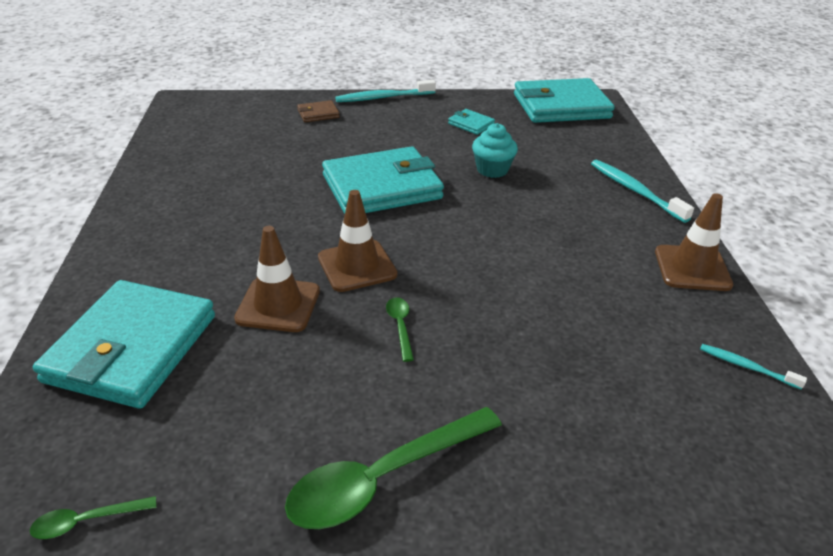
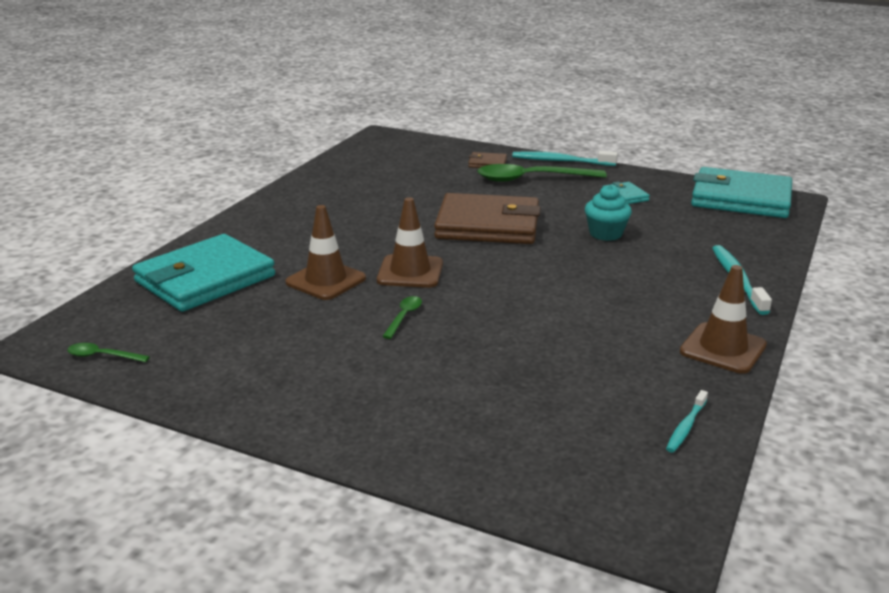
camera: 30 degrees right, 10 degrees down
(382, 187) = (488, 225): turquoise wallet -> brown wallet
(382, 478) = (299, 395): green spoon -> green spoon (531, 179)
(746, 367) = (686, 427): turquoise toothbrush -> turquoise toothbrush turned 120 degrees counterclockwise

